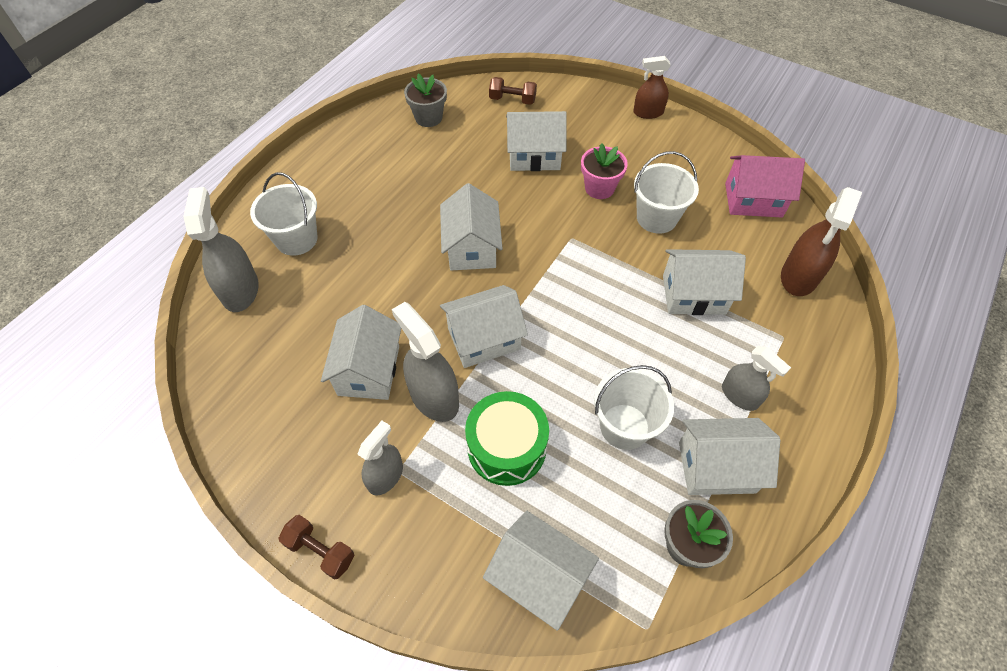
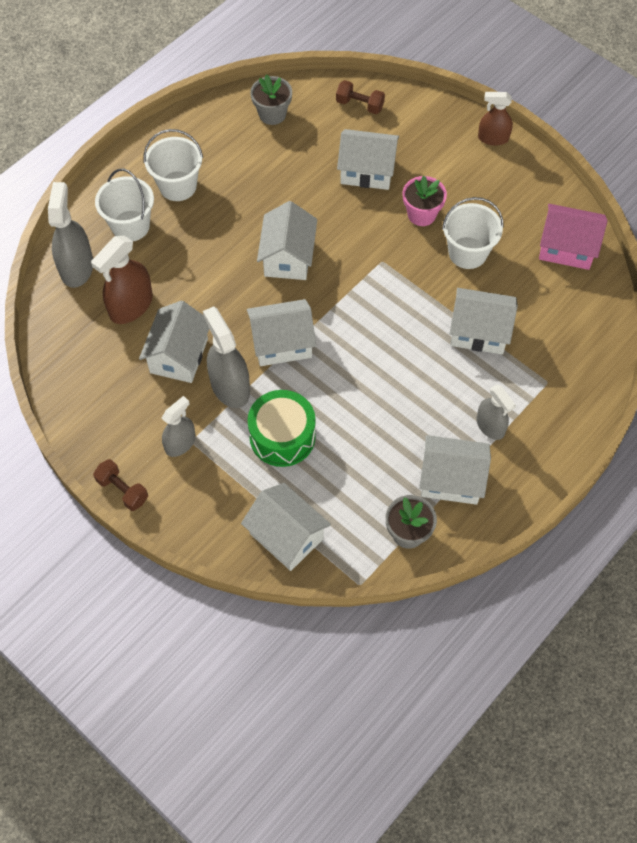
camera: 10 degrees right, 5 degrees up
(624, 426) = (384, 435): white bucket -> white bucket (178, 186)
(799, 276) = (582, 329): brown spray bottle -> brown spray bottle (131, 306)

